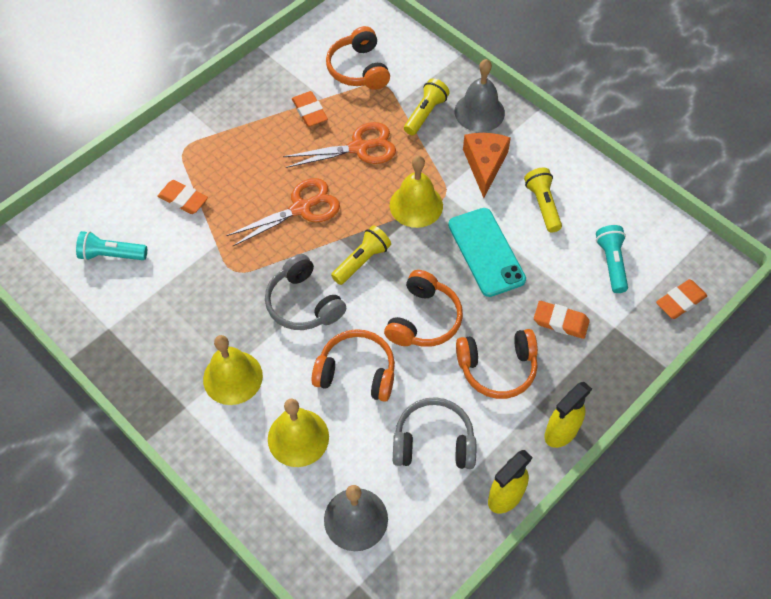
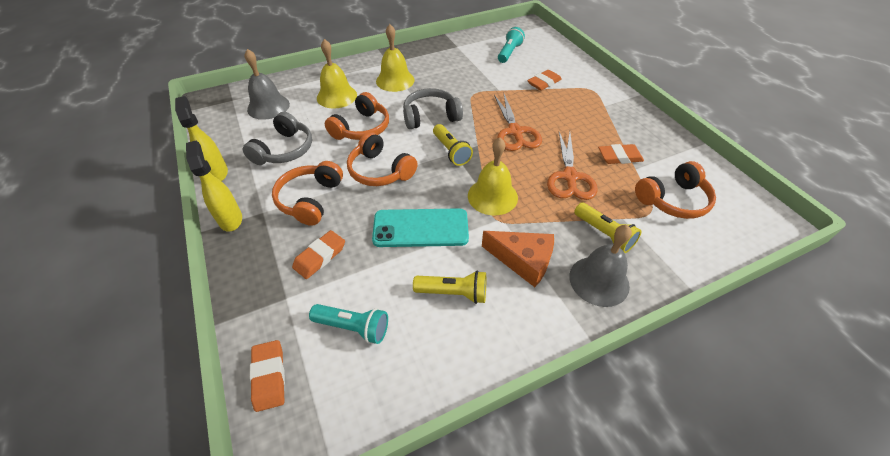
camera: 110 degrees right, 10 degrees down
(358, 69) = (673, 200): orange headphones -> orange headphones turned 150 degrees clockwise

